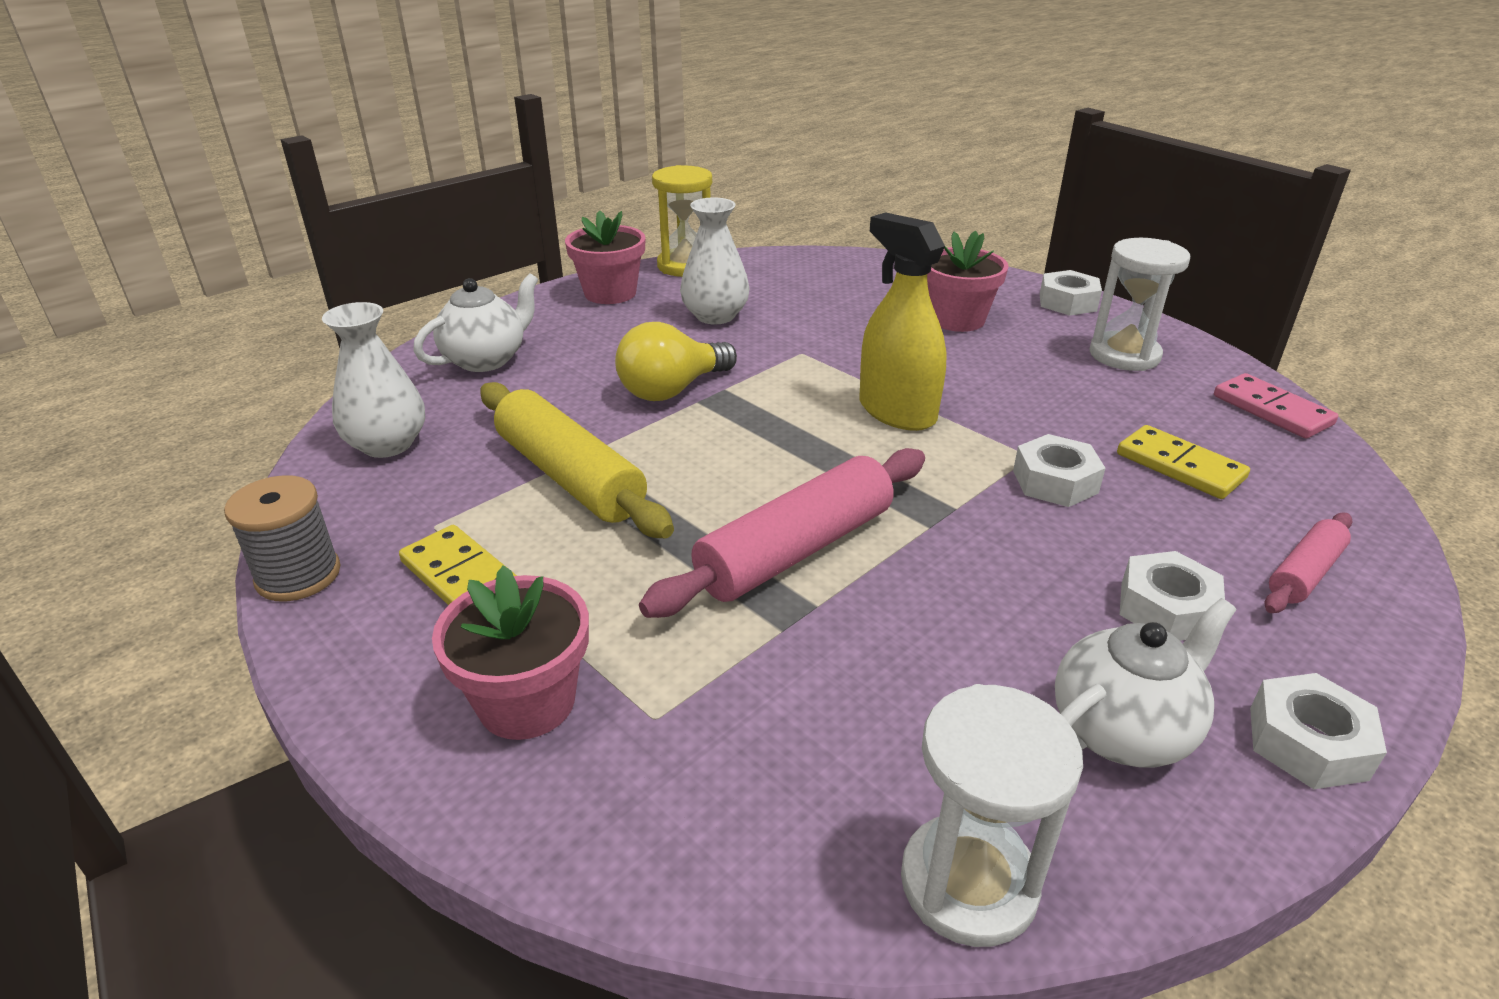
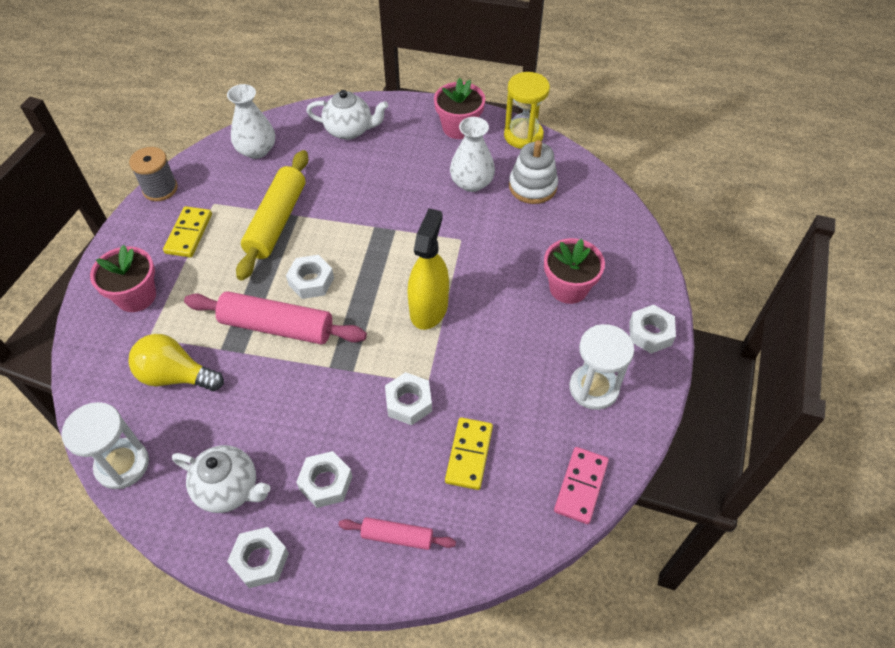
camera: 55 degrees right, 20 degrees up
(672, 390) = (377, 211): yellow light bulb -> yellow light bulb (176, 376)
(737, 486) = (311, 281): none -> white nut
(773, 287) = (532, 186): none -> white stacking toy

